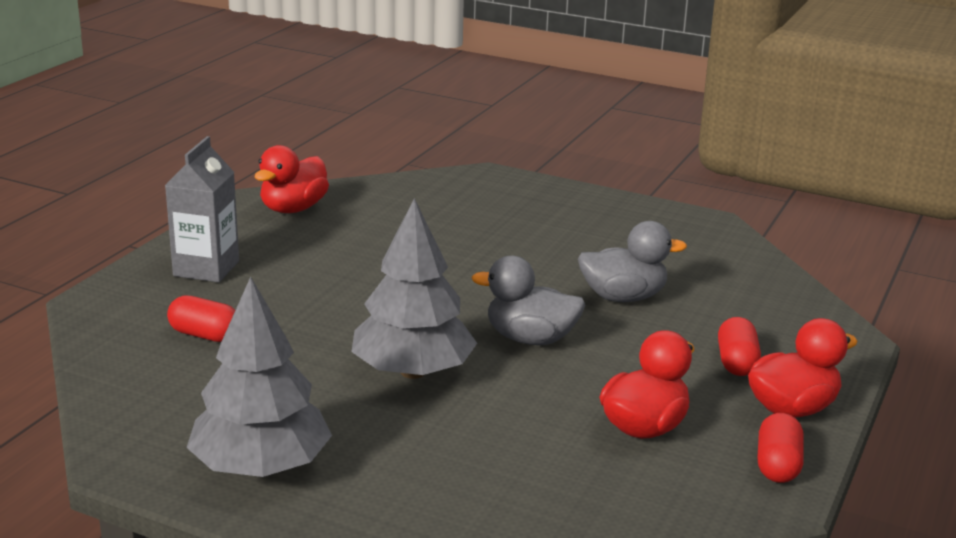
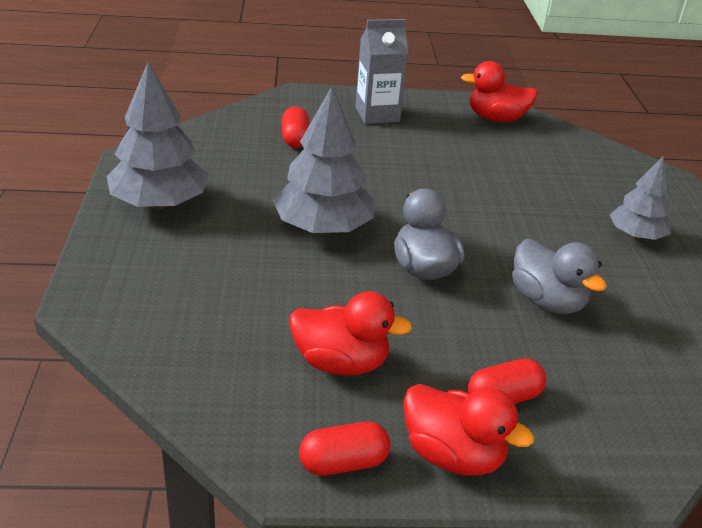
camera: 60 degrees right, 10 degrees up
(560, 223) = (636, 235): none -> grey tree

